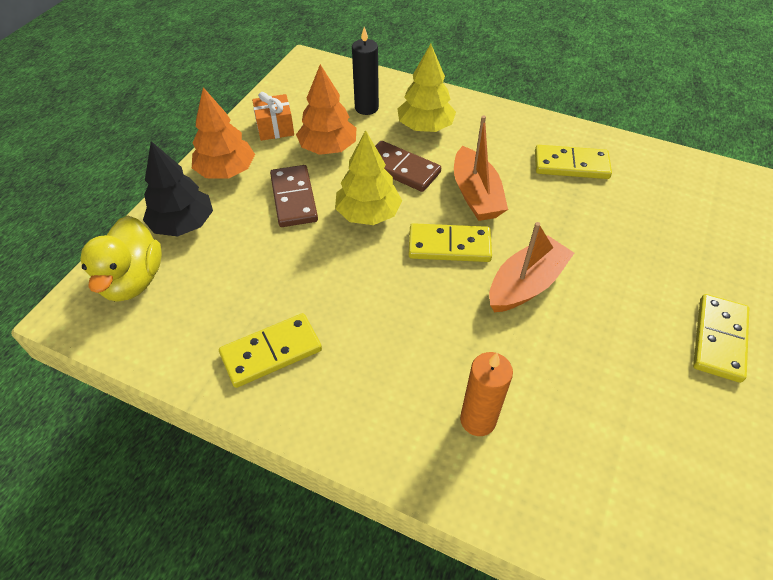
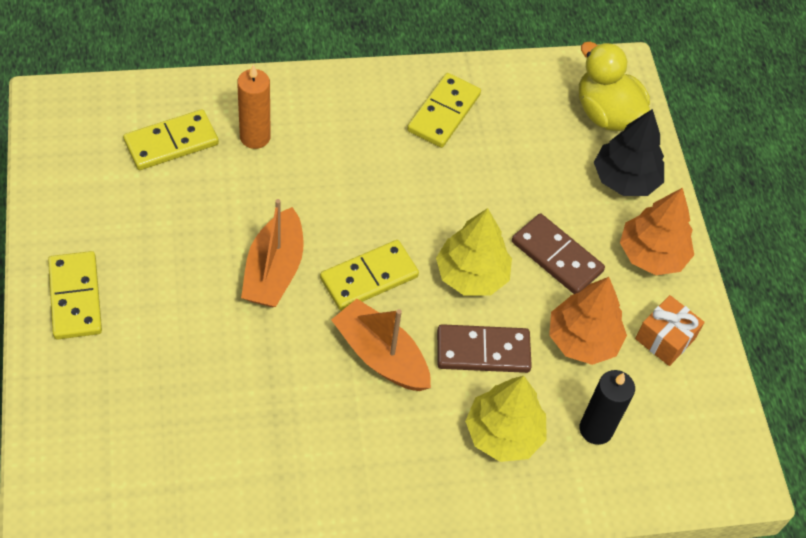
camera: 140 degrees right, 5 degrees up
(571, 165) = (297, 460): yellow domino -> yellow domino (171, 142)

